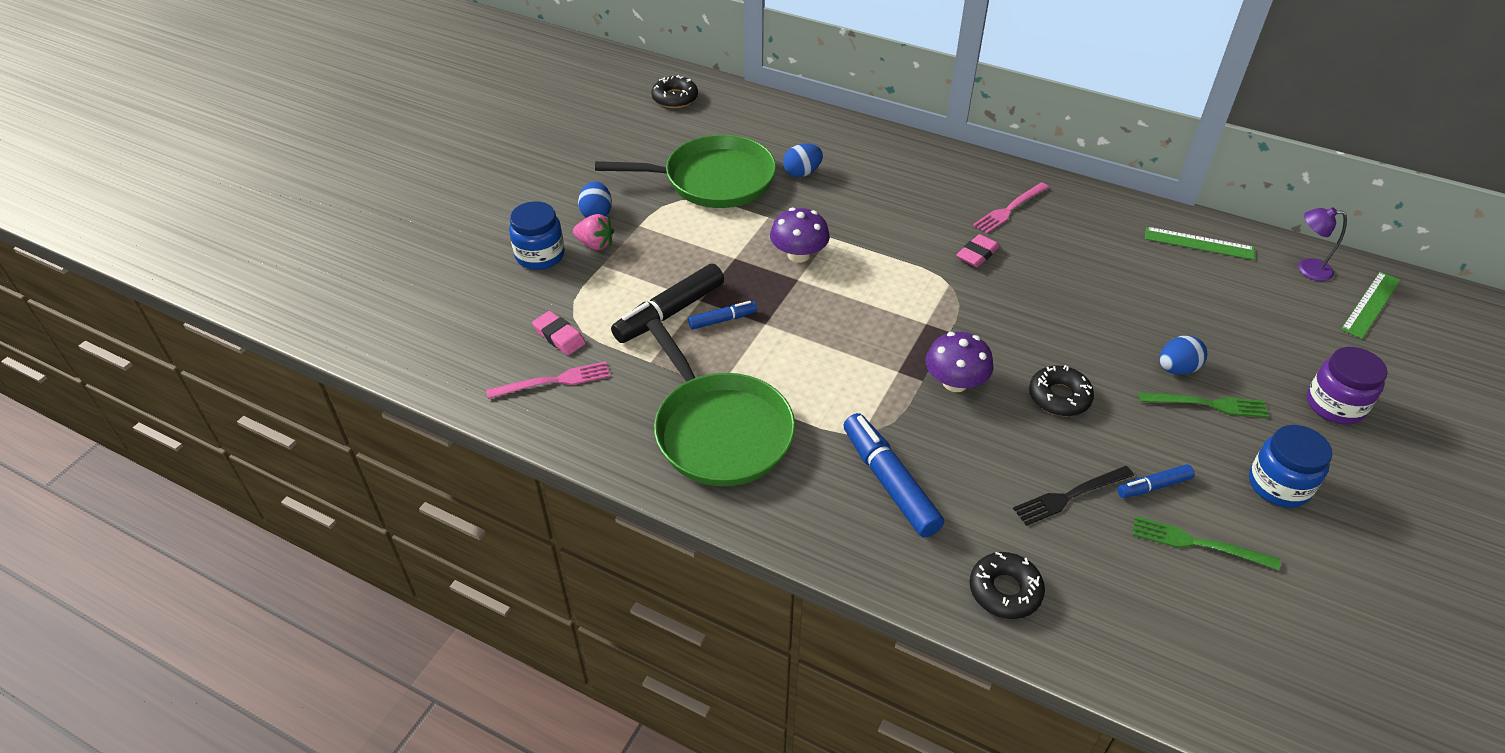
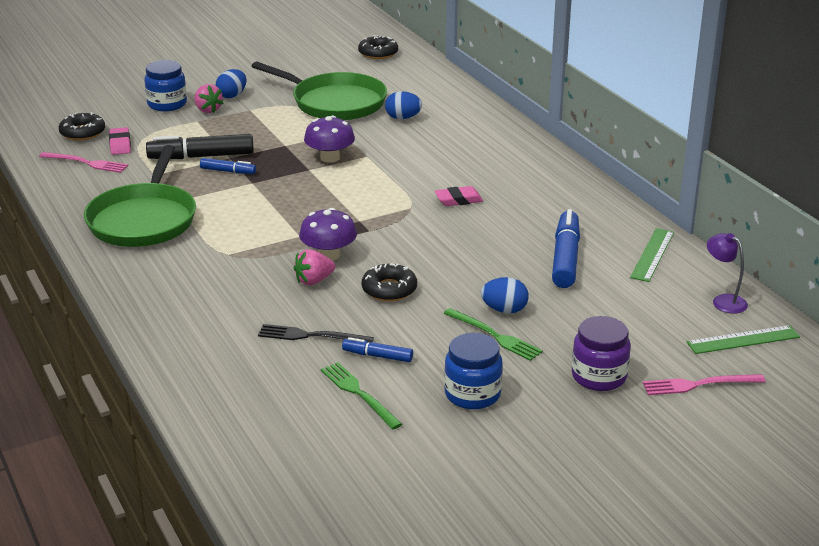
camera: 35 degrees right, 15 degrees down
(889, 482) = (206, 282): blue marker -> blue marker (565, 258)
(984, 423) = (314, 281): none -> pink strawberry
(1005, 590) = (193, 357): black donut -> black donut (82, 132)
(1009, 209) = (527, 185): pink fork -> pink fork (698, 384)
(1199, 243) = (652, 254): green ruler -> green ruler turned 60 degrees clockwise

